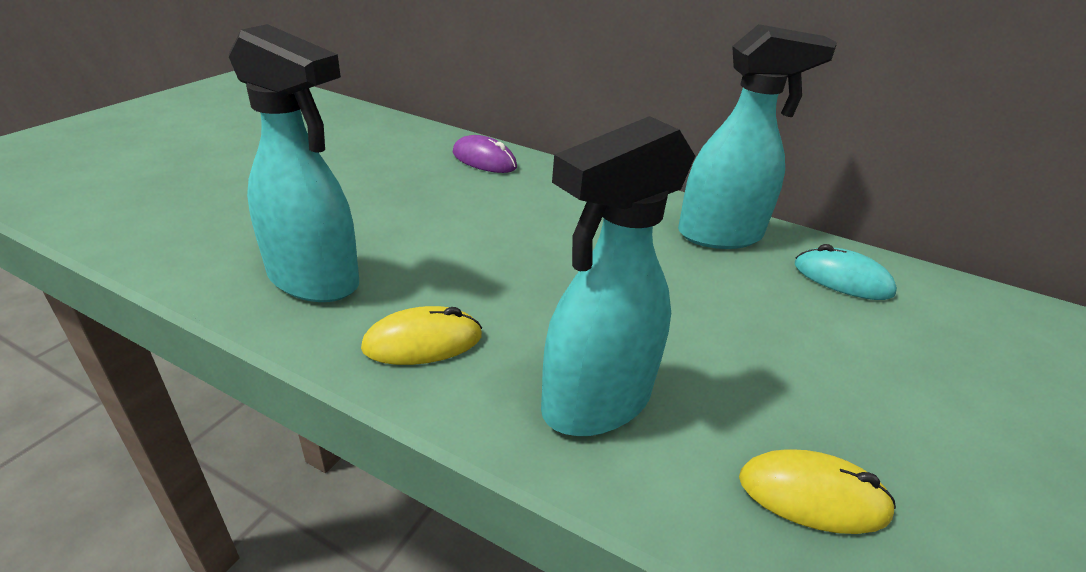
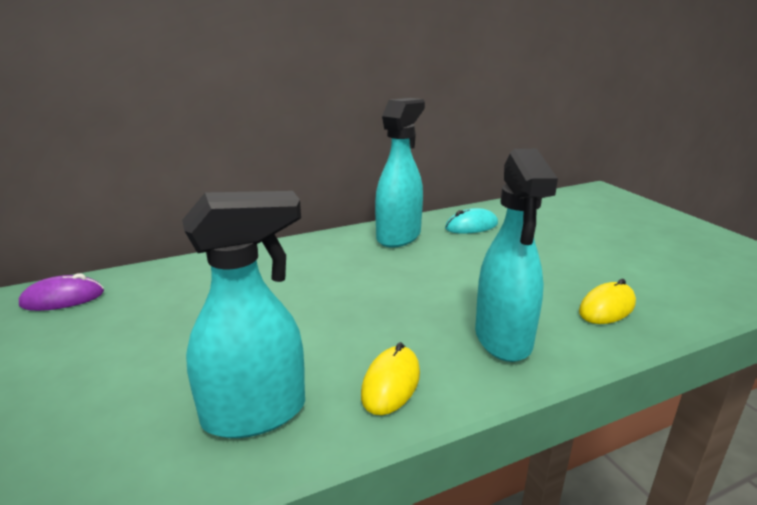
camera: 50 degrees left, 10 degrees down
(484, 160) = (196, 273): purple mouse -> purple mouse (62, 298)

